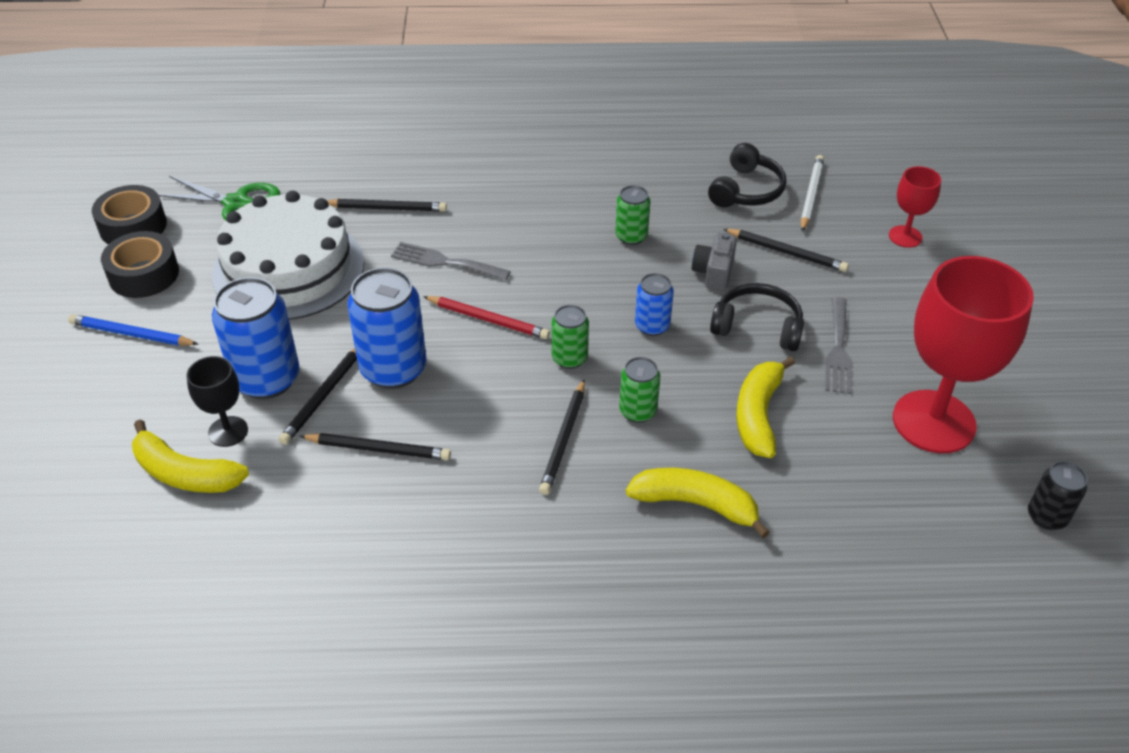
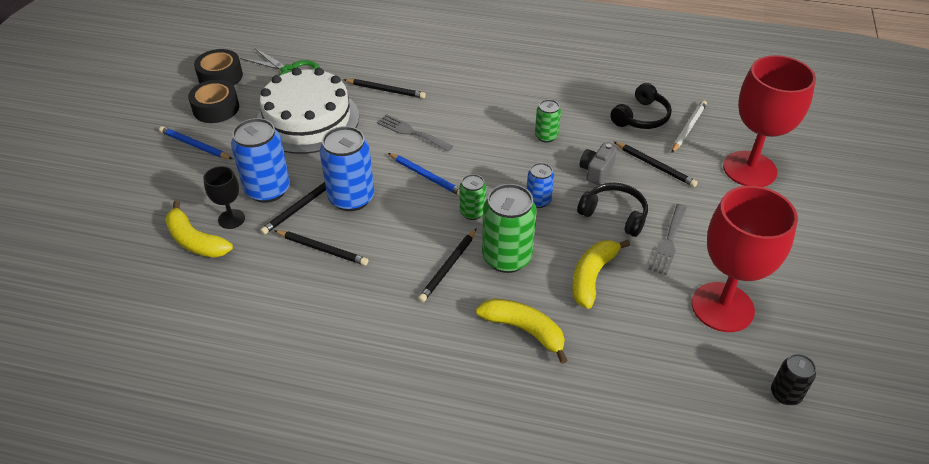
camera: 15 degrees right, 0 degrees up
(488, 320) = (426, 176): red pencil -> blue pencil
(637, 411) = (506, 258): green can -> green can, size x1.83
(905, 236) = (749, 169): red goblet -> red goblet, size x2.11

